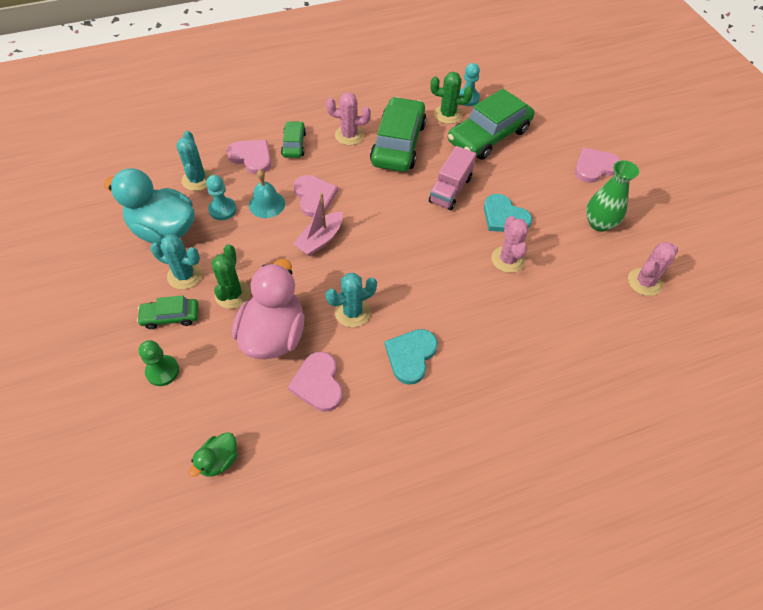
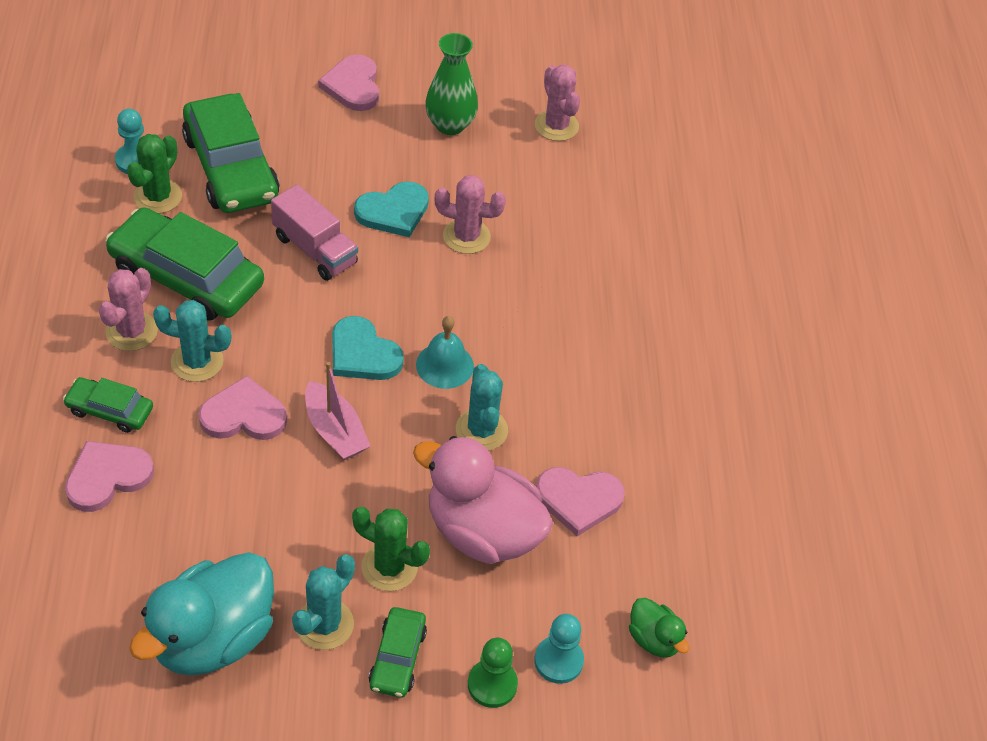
camera: 75 degrees left, 5 degrees down
(197, 180) = (118, 567): turquoise cactus -> turquoise cactus (197, 362)
(222, 209) = (208, 544): turquoise pawn -> turquoise pawn (558, 661)
(267, 204) = (227, 481): turquoise bell -> turquoise bell (444, 365)
(411, 356) = (574, 389): turquoise heart -> turquoise heart (363, 354)

